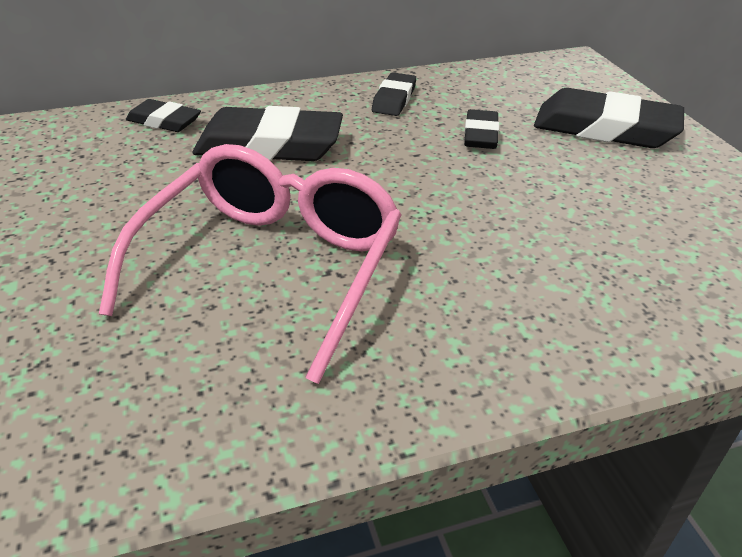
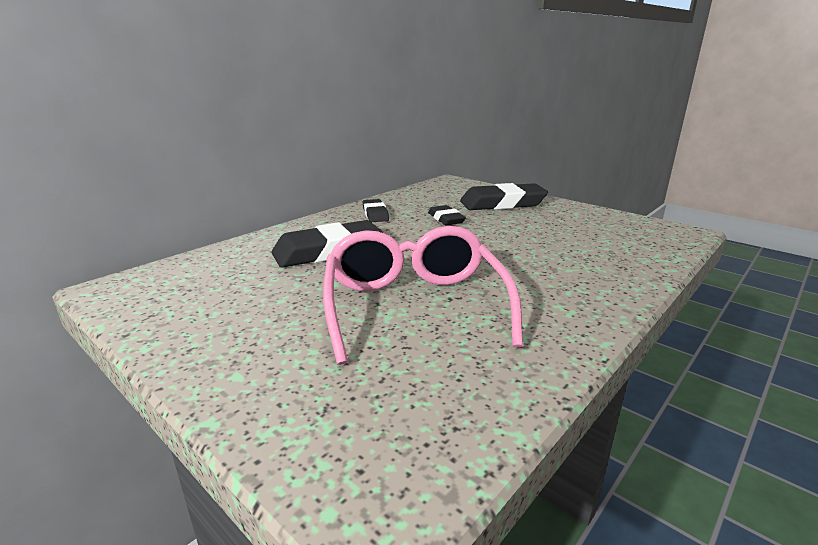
camera: 30 degrees left, 15 degrees down
(164, 121) = (232, 256): black eraser -> none

